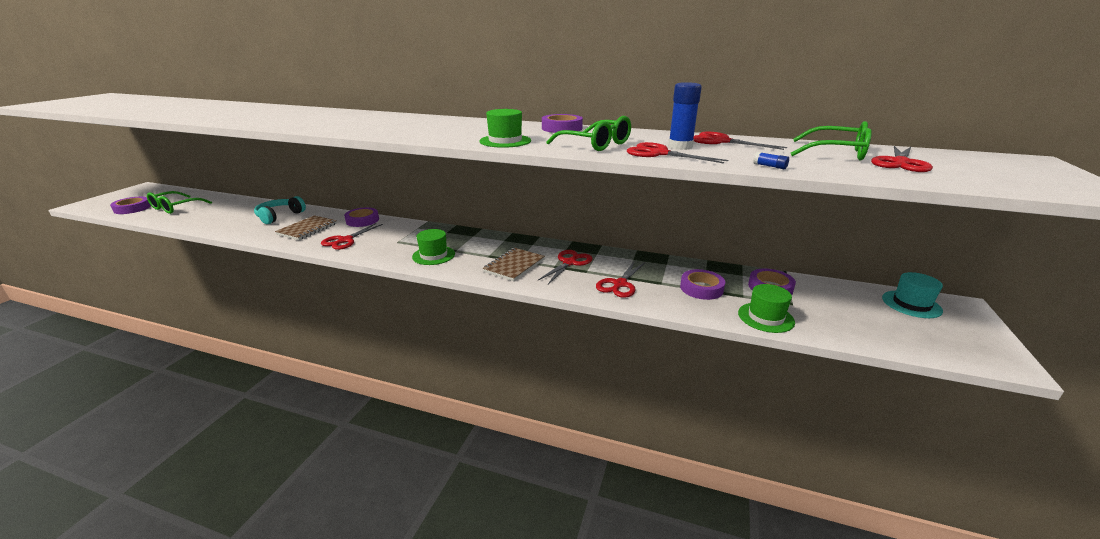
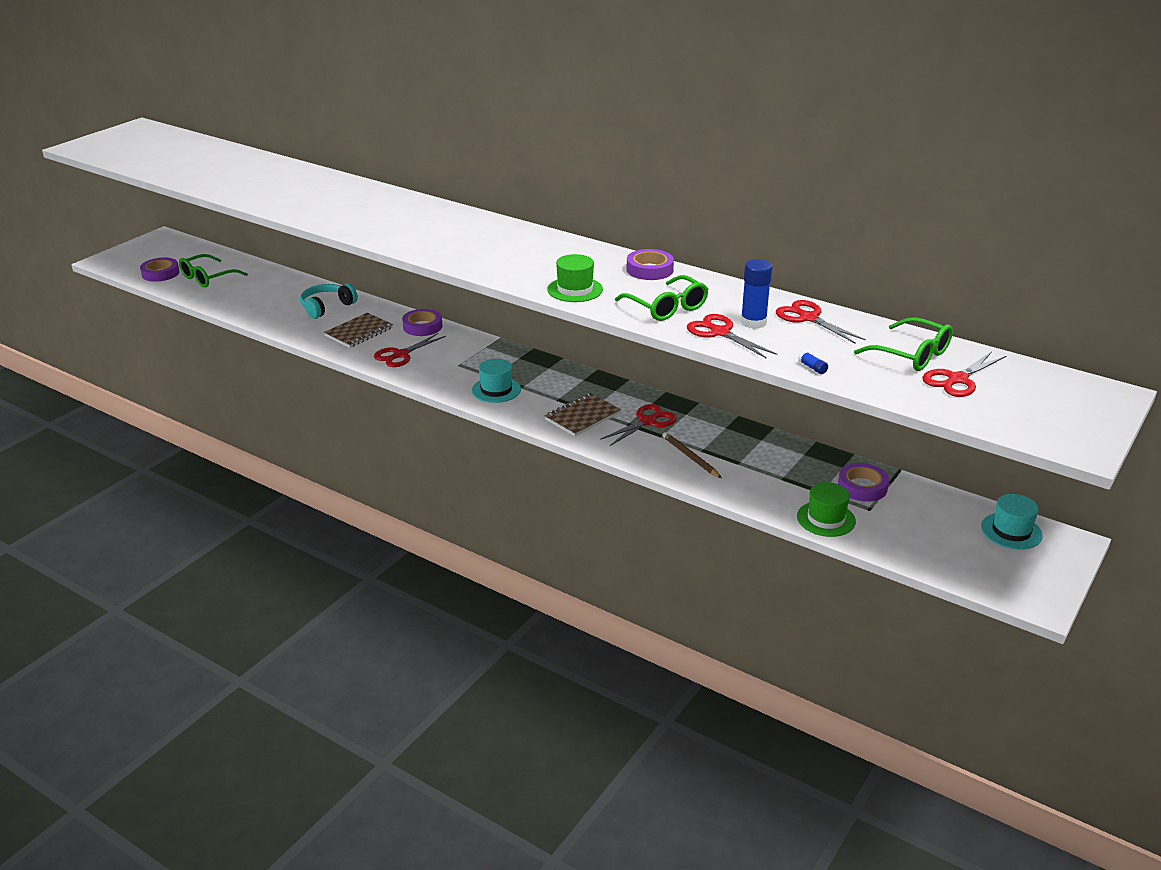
camera: 15 degrees right, 5 degrees up
(433, 255) = (496, 390): green hat -> turquoise hat
(620, 284) = (690, 457): red scissors -> brown pencil
(701, 288) = (780, 476): purple tape -> none

